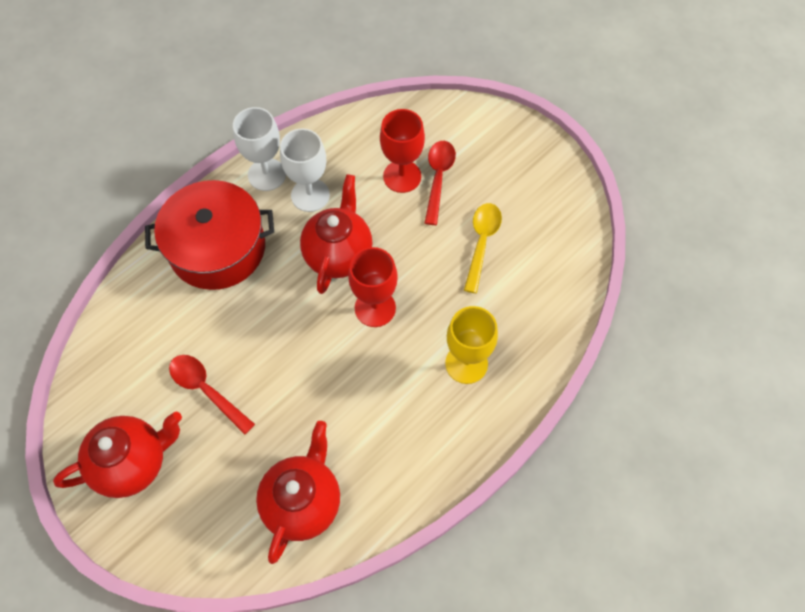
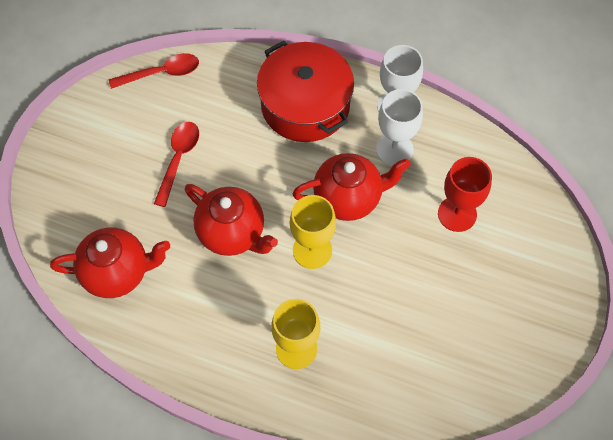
camera: 65 degrees right, 0 degrees up
(133, 463) = (99, 139): red teapot -> red teapot (232, 233)
(375, 308) = (312, 250): red goblet -> yellow goblet
(438, 178) = (473, 245): red spoon -> red spoon (161, 73)
(481, 243) = (425, 312): yellow spoon -> none

